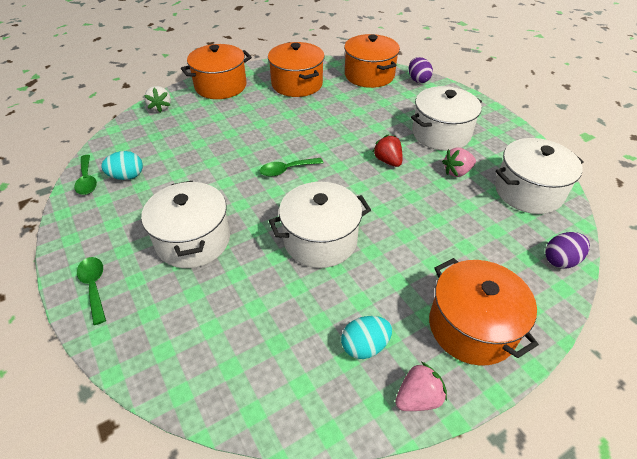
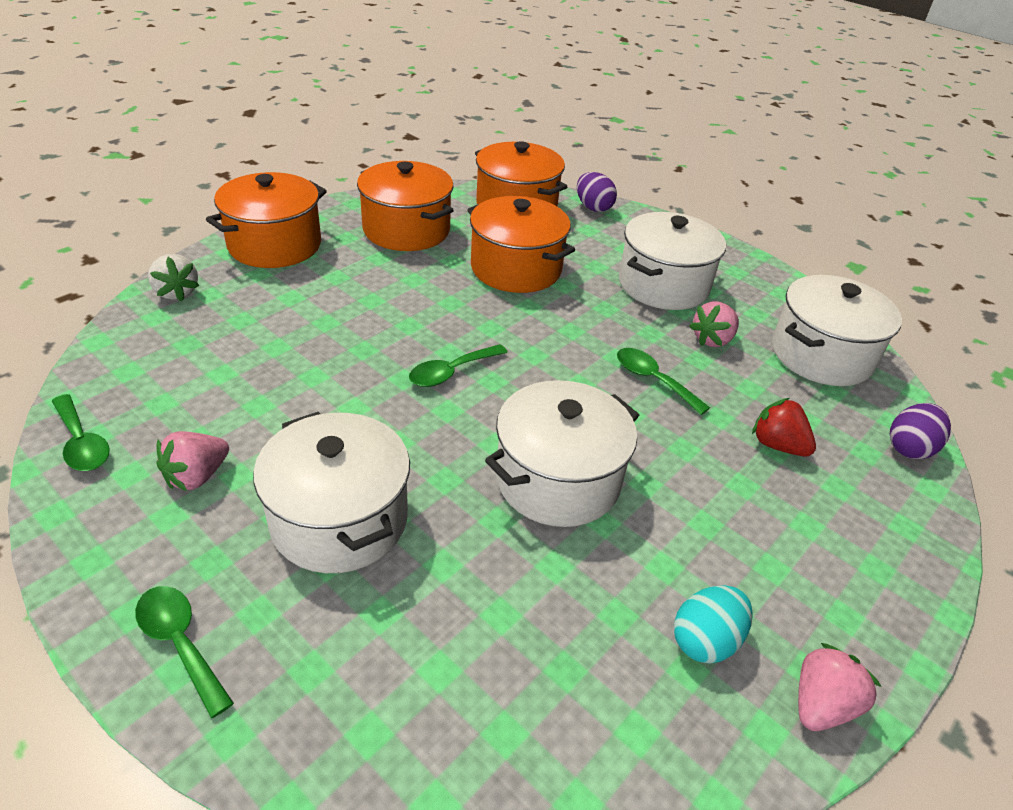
camera: 20 degrees left, 5 degrees down
(127, 176) = (162, 424): turquoise egg -> none
(133, 206) = (197, 476): none -> pink strawberry
(388, 161) = (605, 336): red strawberry -> red strawberry (777, 445)
(405, 191) = (653, 380): none -> green spoon
(472, 327) = (842, 572): orange pot -> orange pot (516, 268)

